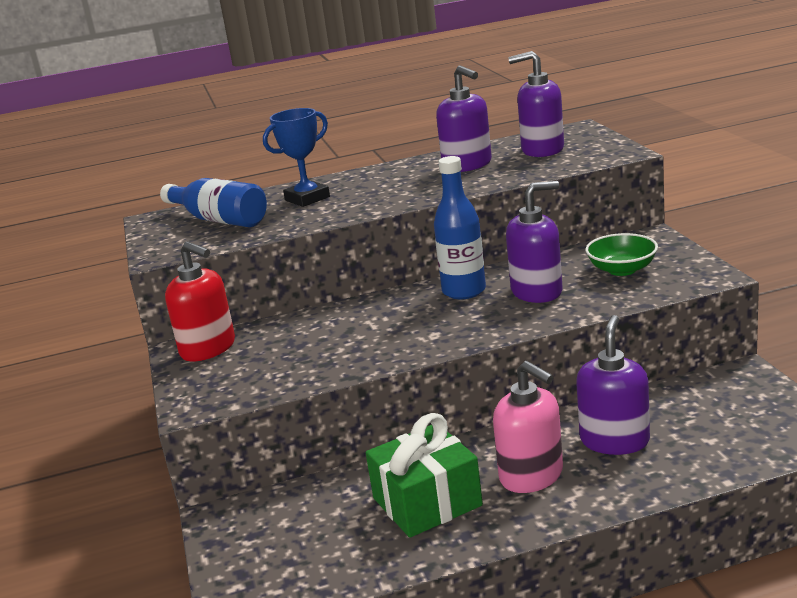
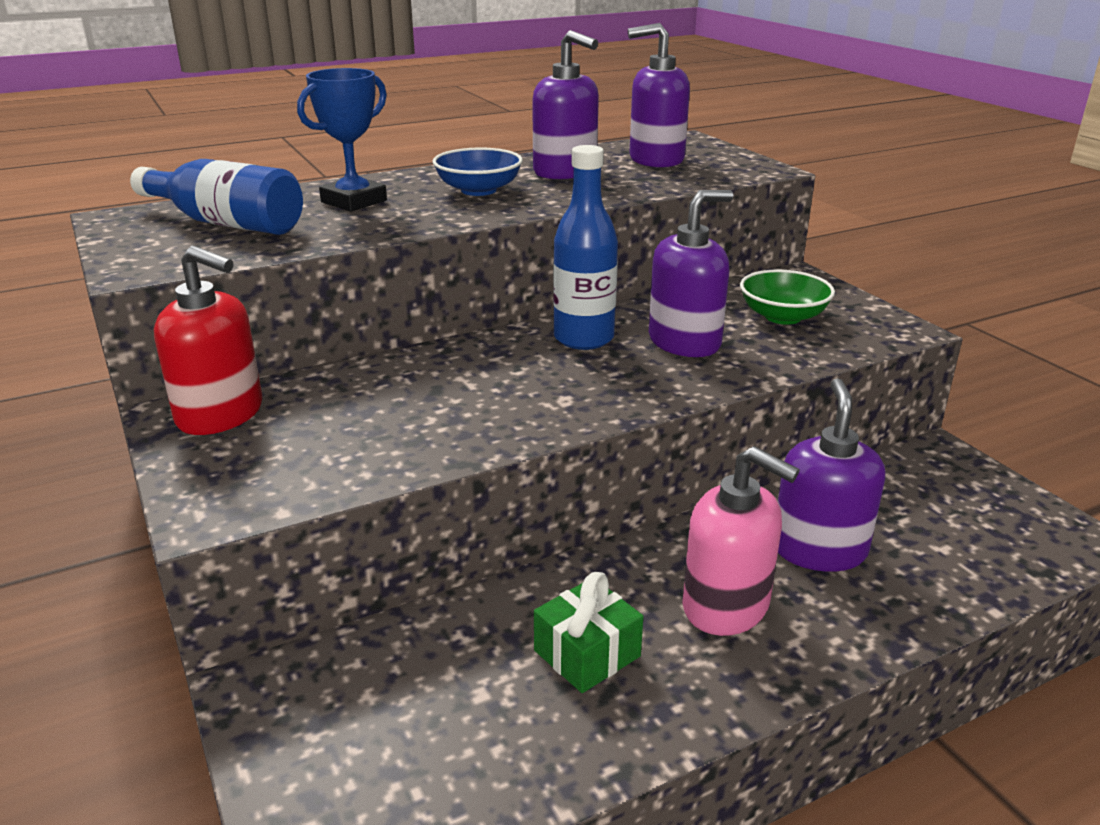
camera: 15 degrees left, 5 degrees up
(397, 185) = (478, 190): none -> blue bowl
(427, 502) = (587, 653): green gift -> green gift, size x0.63

